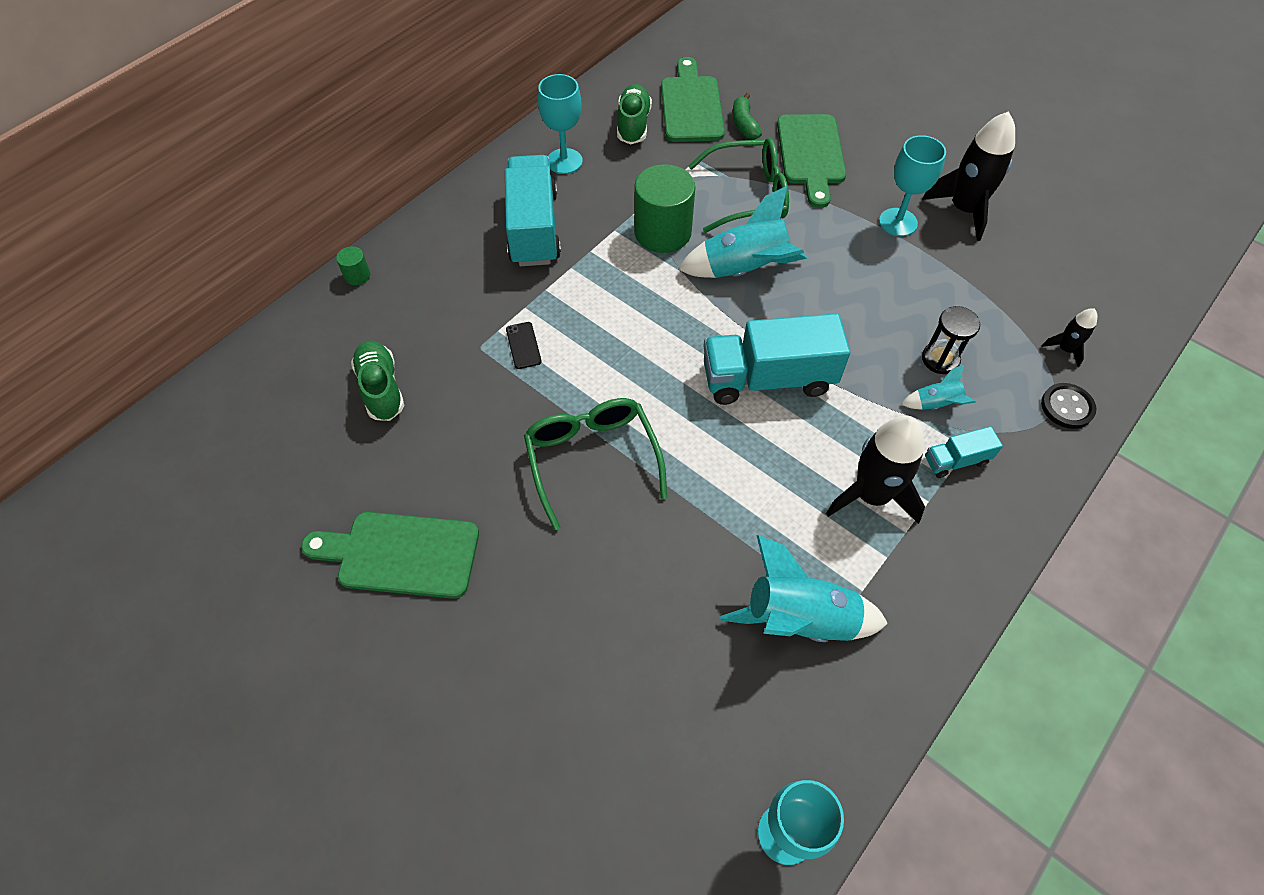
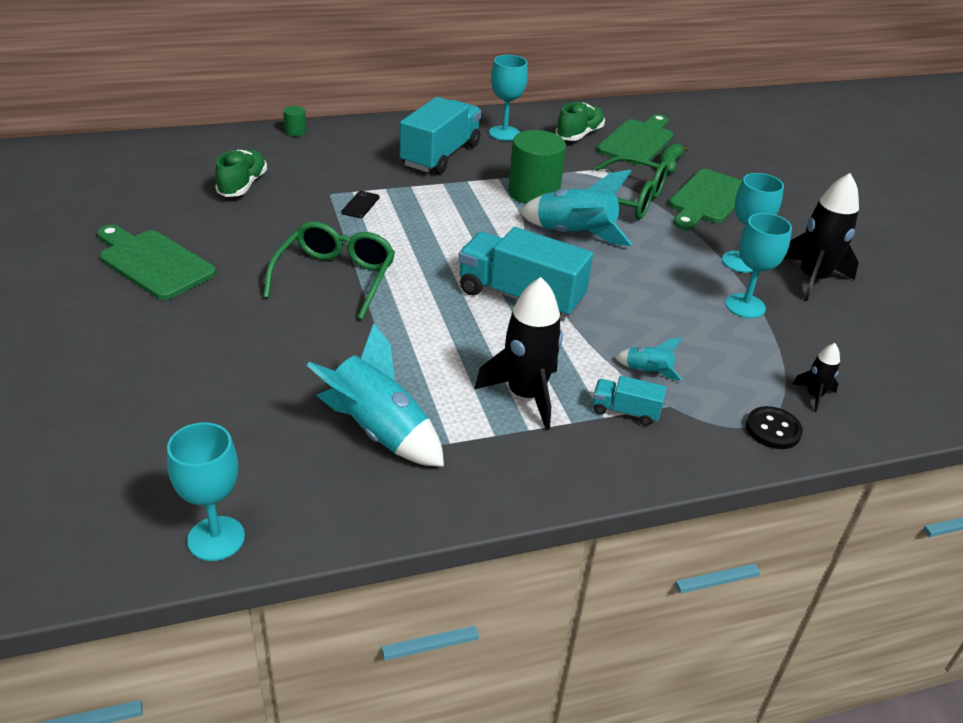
camera: 30 degrees right, 20 degrees down
(940, 359) = (683, 350): black hourglass -> none
(942, 276) = (745, 306): none -> turquoise goblet

